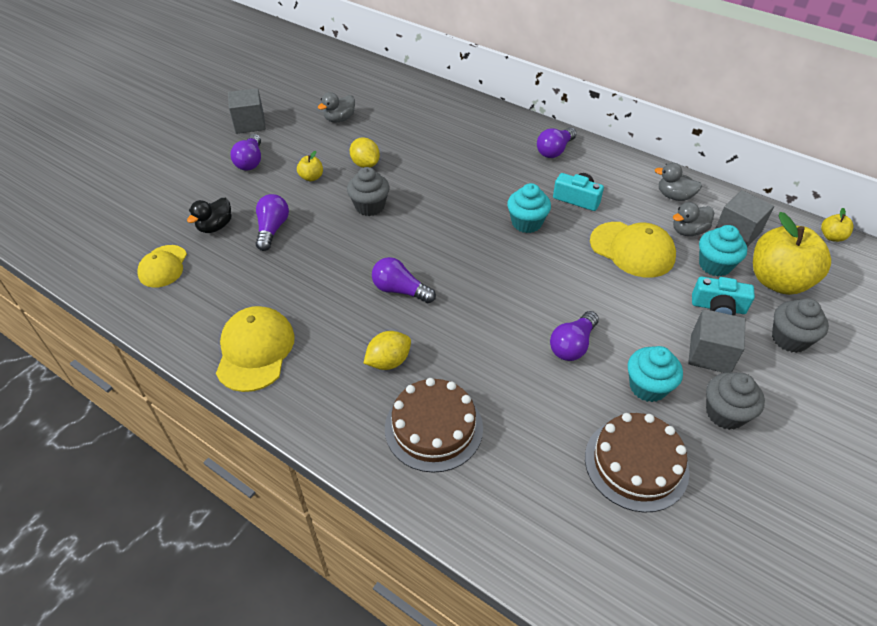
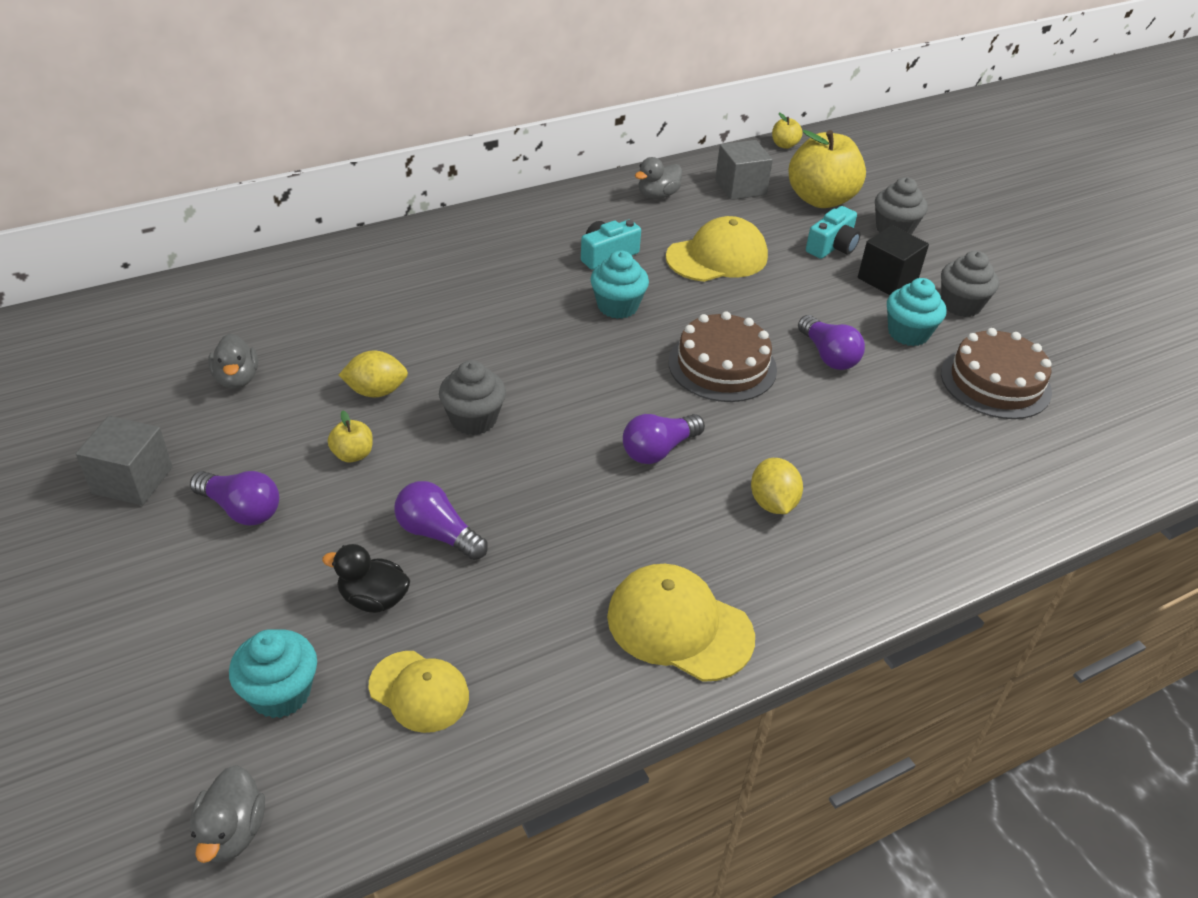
camera: 65 degrees left, 5 degrees down
(215, 226) = (373, 599): black duck -> black duck turned 135 degrees clockwise
(433, 427) = (890, 502): brown cake -> brown cake (722, 366)
(554, 150) = (506, 232): purple light bulb -> none
(688, 231) = (716, 212): grey duck -> grey duck (232, 832)
(710, 354) = (887, 279): grey cube -> black cube
(715, 265) = (775, 221): turquoise cupcake -> turquoise cupcake (280, 693)

